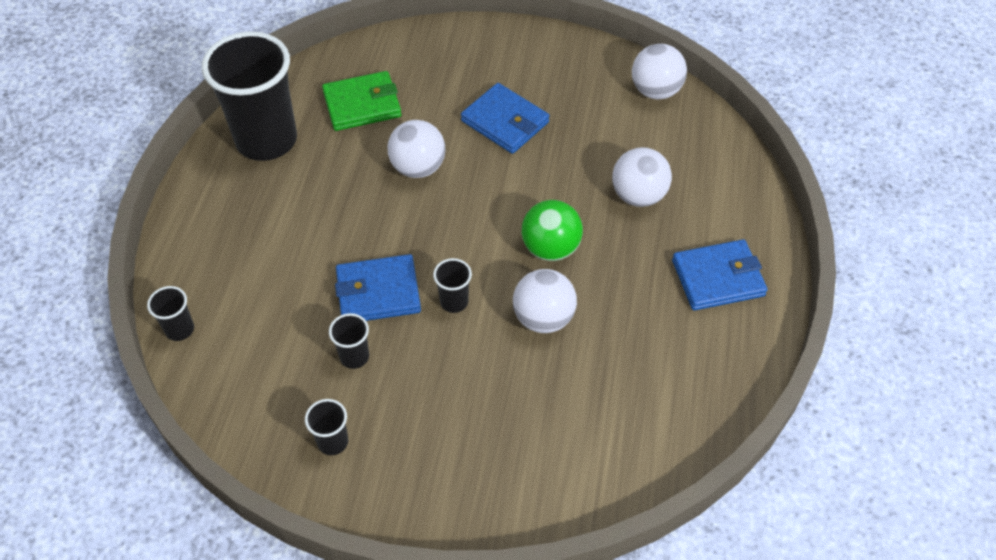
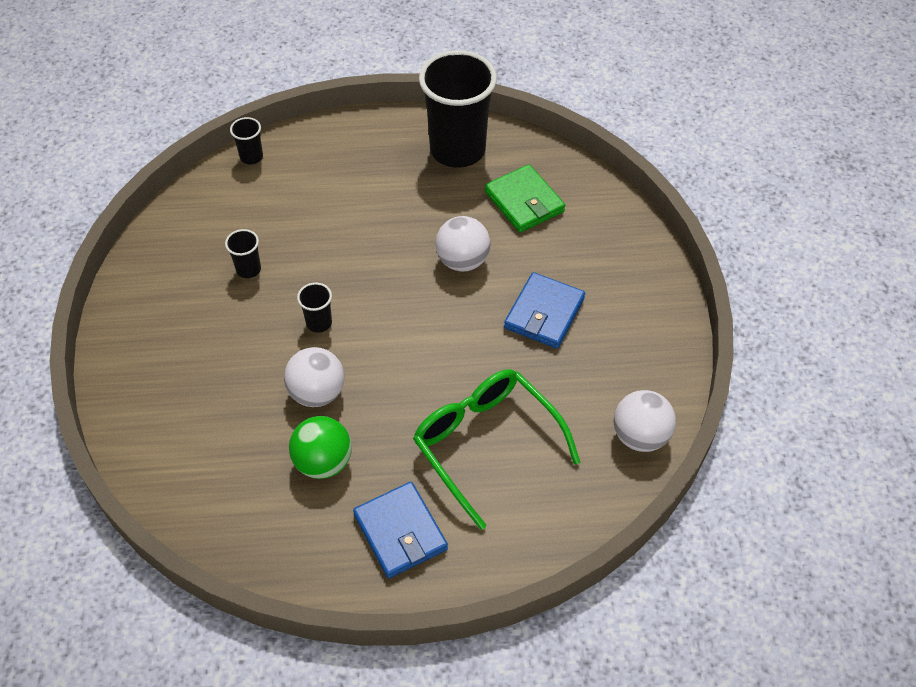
camera: 75 degrees right, 0 degrees up
(333, 442) = (168, 277): black cup -> none
(378, 292) = (316, 268): blue wallet -> none
(550, 248) = (398, 382): green ball -> green ball (323, 462)
(638, 195) = (486, 444): white ball -> green glasses

